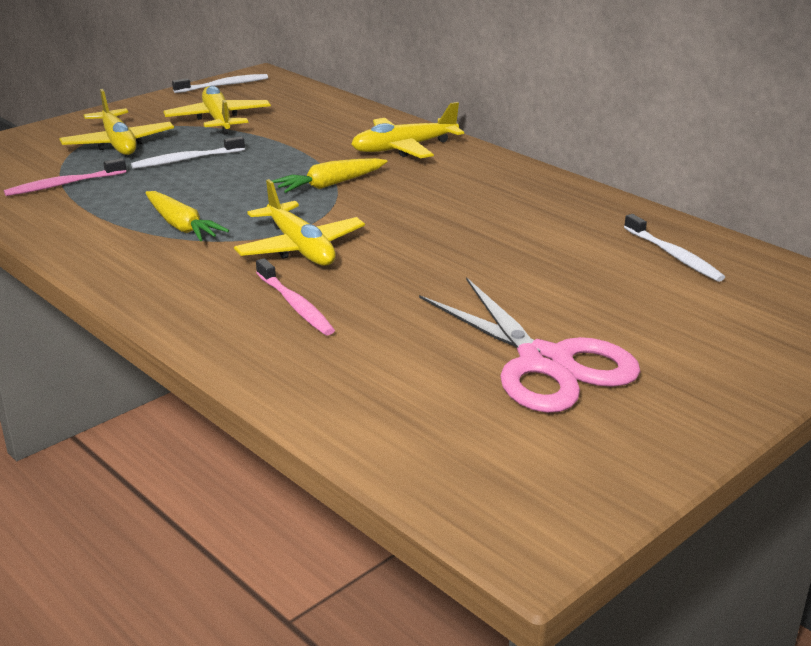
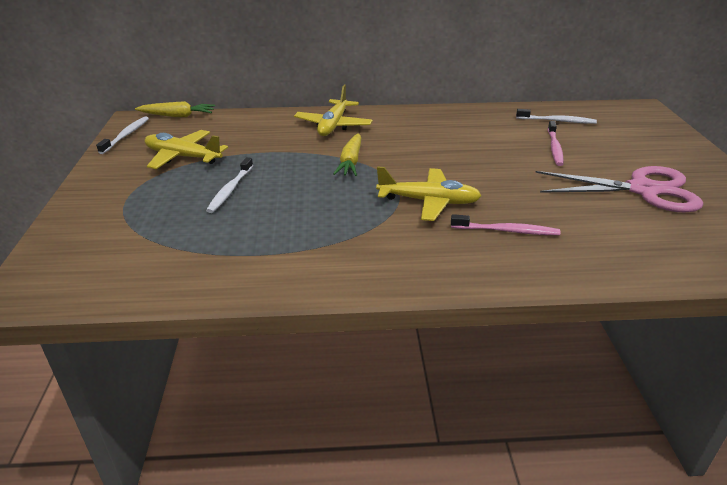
camera: 50 degrees left, 5 degrees up
(64, 184) = (189, 249): pink toothbrush -> pink toothbrush (554, 148)
(118, 143) = (152, 203): yellow plane -> none
(181, 226) = (339, 228): yellow carrot -> yellow carrot (178, 116)

